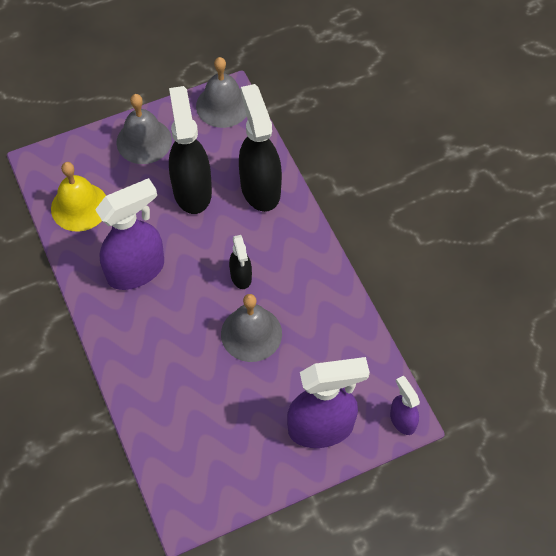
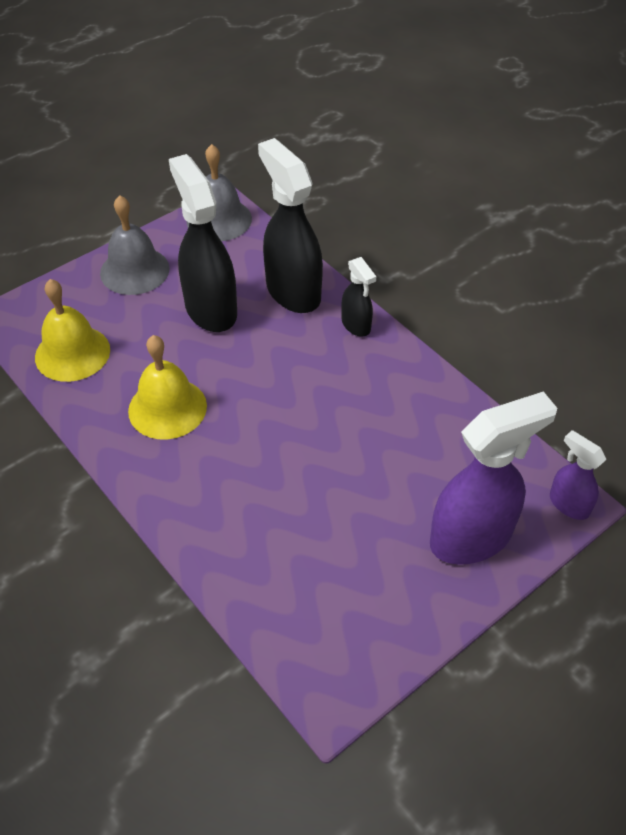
camera: 15 degrees left, 10 degrees down
(136, 270) = (167, 408): purple spray bottle -> yellow bell
(241, 276) = (303, 387): black spray bottle -> black spray bottle (356, 325)
(251, 333) = (339, 448): grey bell -> none

